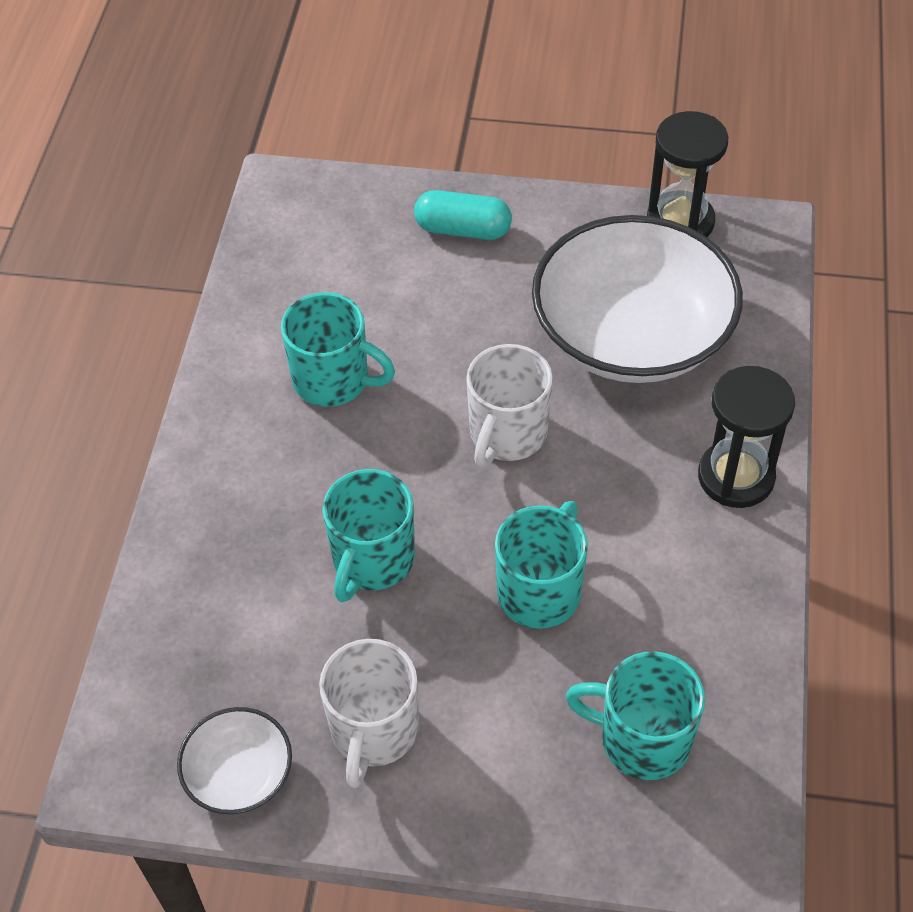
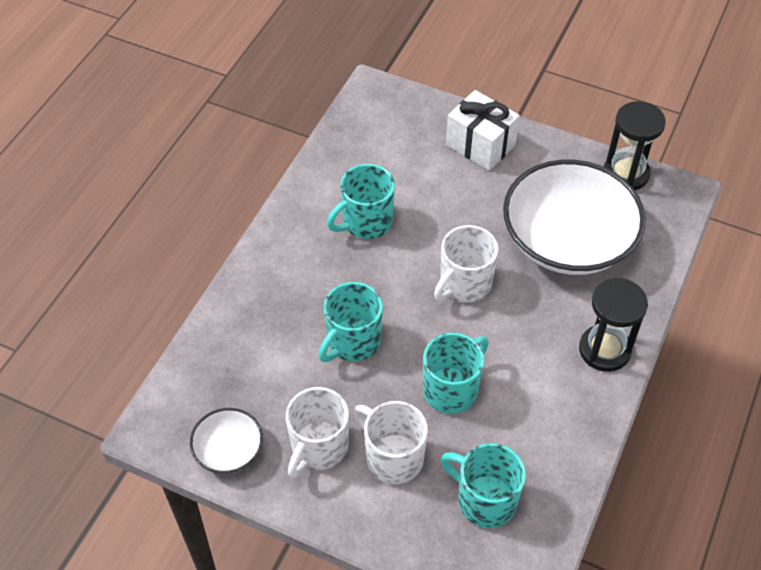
camera: 15 degrees right, 0 degrees up
(333, 380) = (366, 222): turquoise mug -> turquoise mug turned 105 degrees clockwise
(463, 229) = (480, 145): turquoise capsule -> white gift
(488, 715) = (393, 457): none -> white mug

